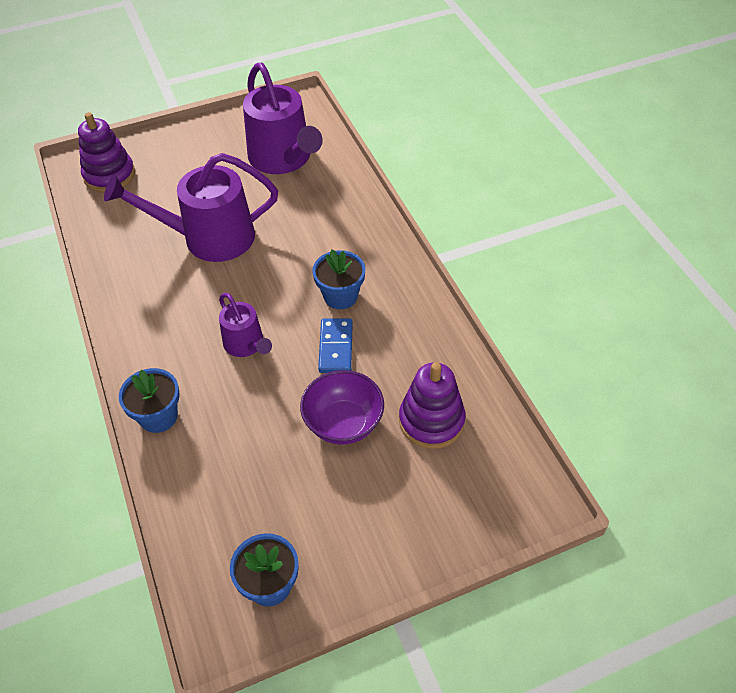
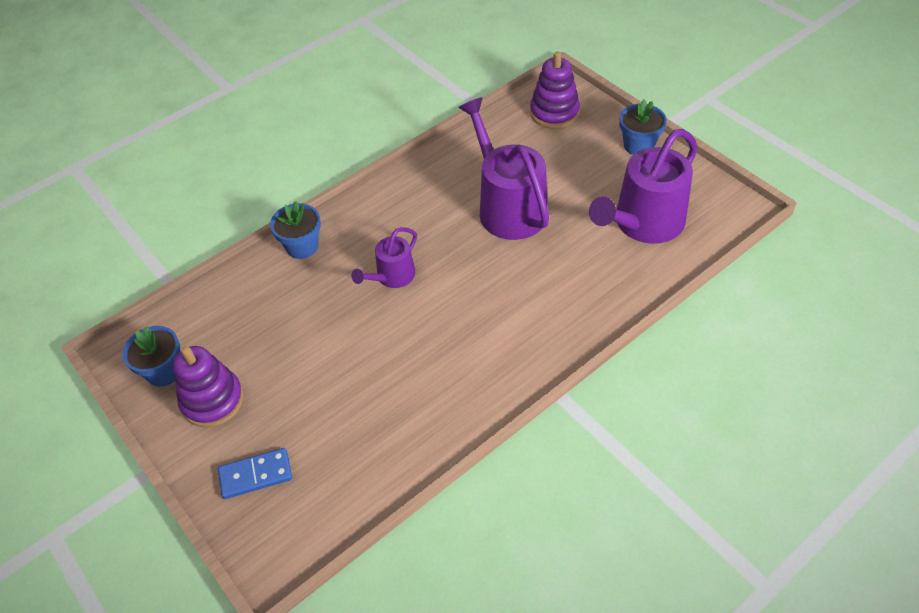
camera: 75 degrees right, 0 degrees up
(335, 347) = (410, 343): blue domino -> blue domino (256, 475)
(340, 296) = (474, 328): blue flower pot -> blue flower pot (638, 145)
(343, 423) = (326, 375): purple bowl -> none
(431, 421) = (345, 445): purple stacking toy -> purple stacking toy (212, 400)

